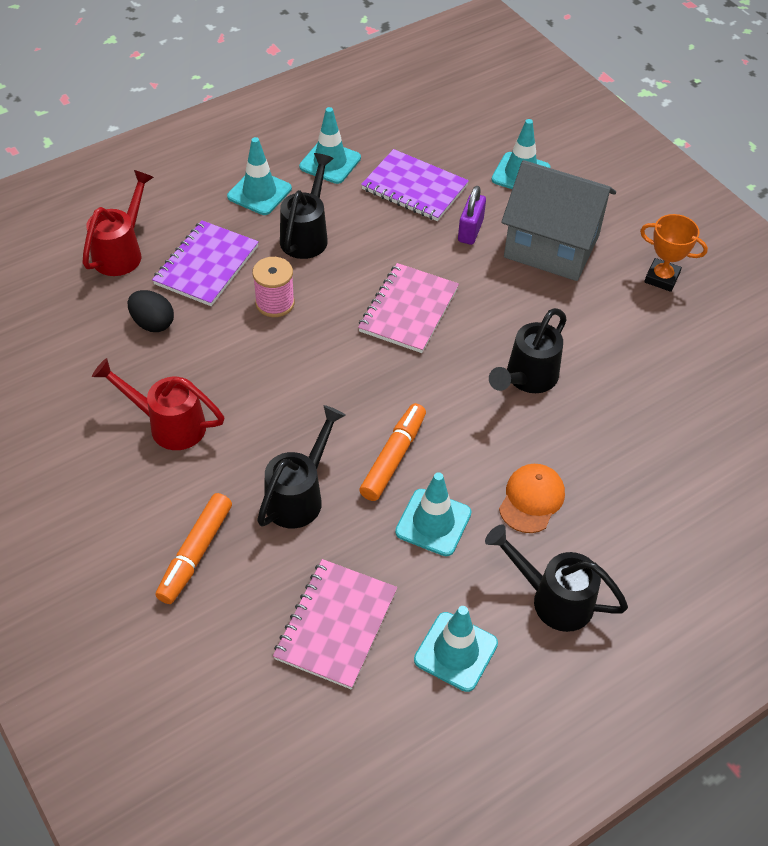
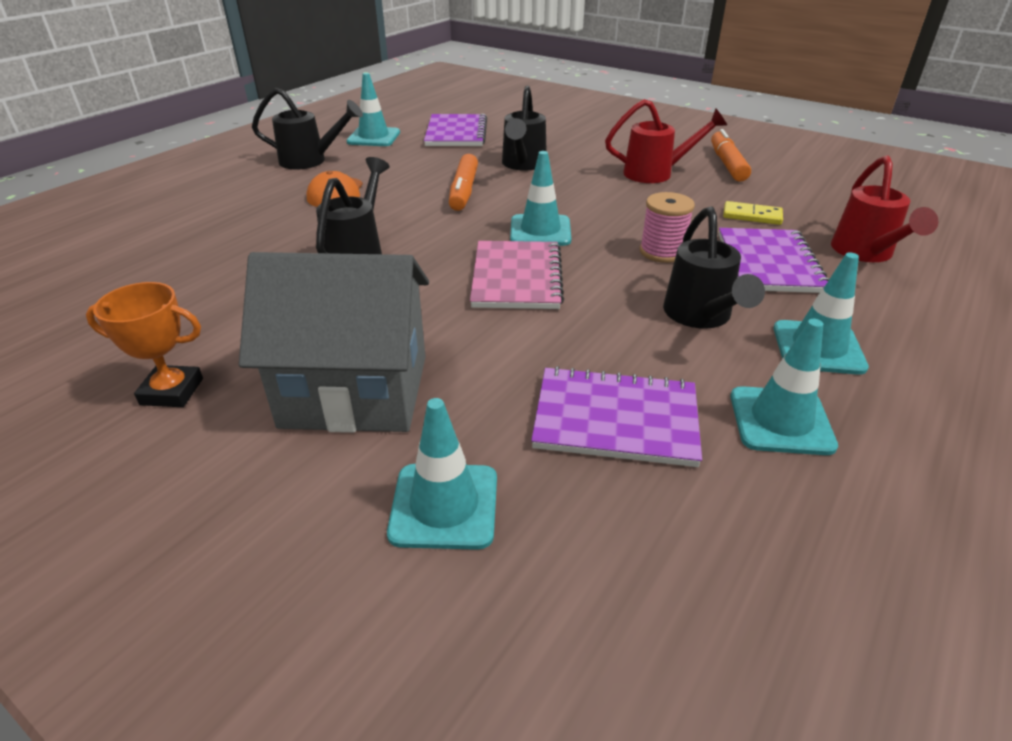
camera: 160 degrees right, 15 degrees down
(153, 323) = (752, 216): black egg -> yellow domino
(195, 553) = (569, 137): orange marker -> orange marker (727, 164)
(336, 625) = (456, 133): pink notebook -> purple notebook
(433, 522) = (413, 172): turquoise traffic cone -> turquoise traffic cone (540, 231)
(470, 231) = (489, 379): purple padlock -> none

